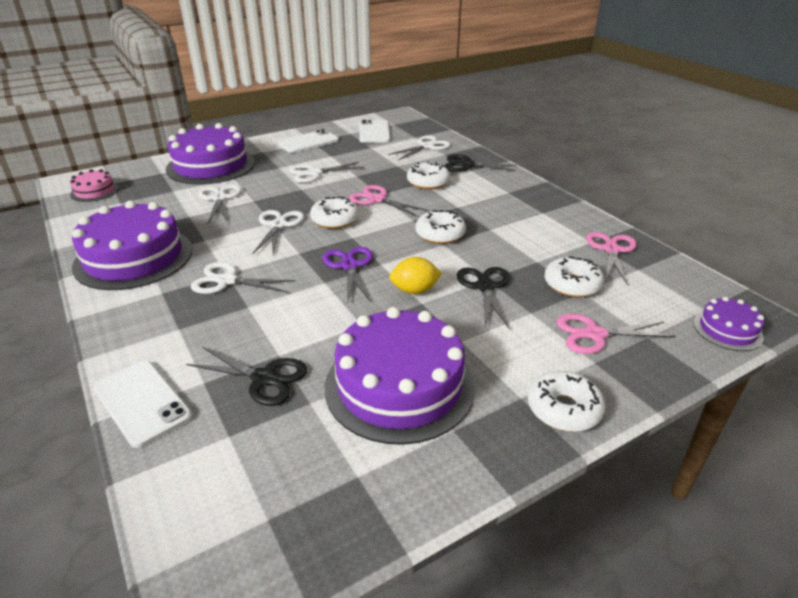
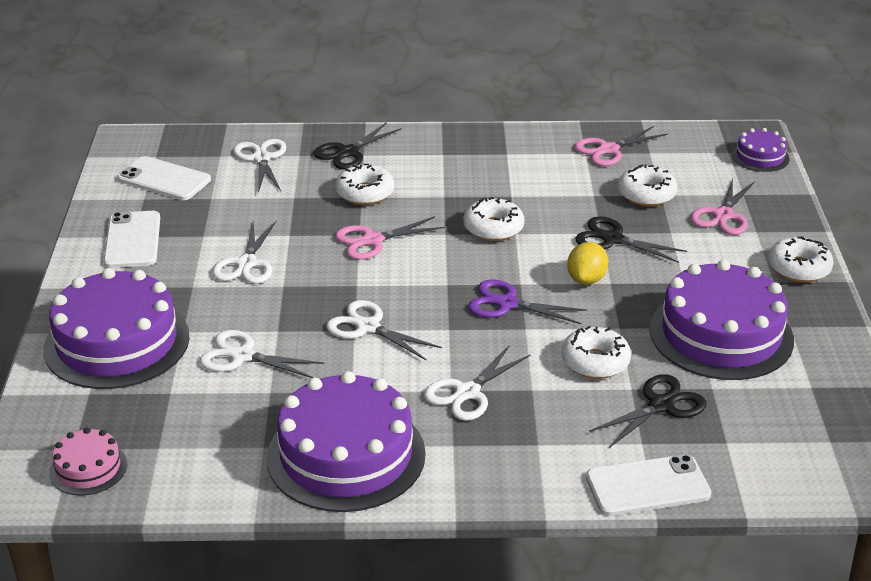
camera: 60 degrees left, 0 degrees up
(335, 220) = (394, 284): white donut -> white donut (595, 362)
(611, 250) = (608, 150): pink scissors -> pink scissors turned 75 degrees counterclockwise

